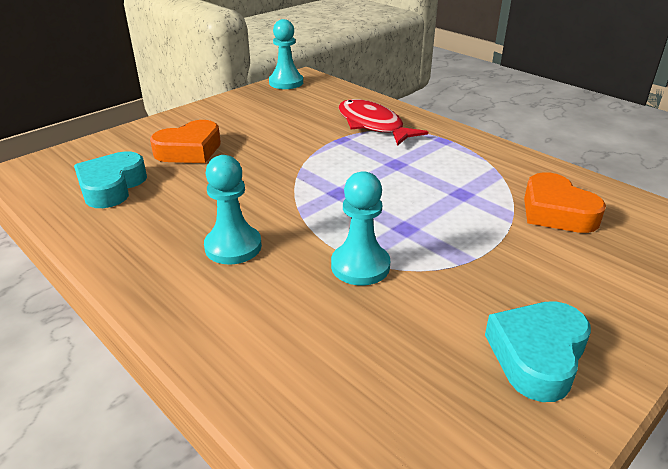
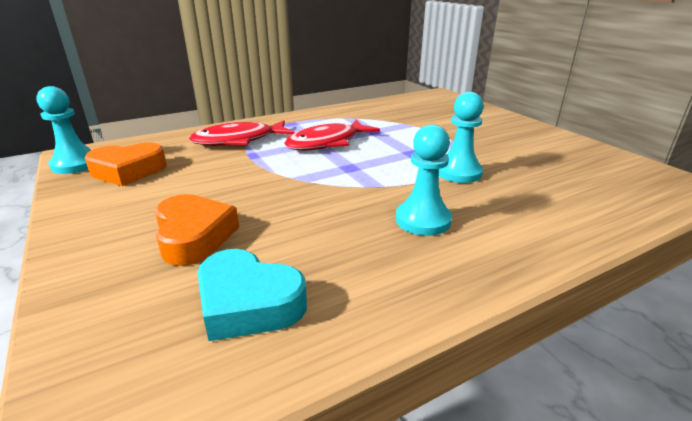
camera: 75 degrees left, 5 degrees down
(399, 170) = (327, 143): none -> red fish
(537, 355) = (542, 142): turquoise heart -> none
(556, 212) = (407, 114): orange heart -> orange heart (128, 171)

